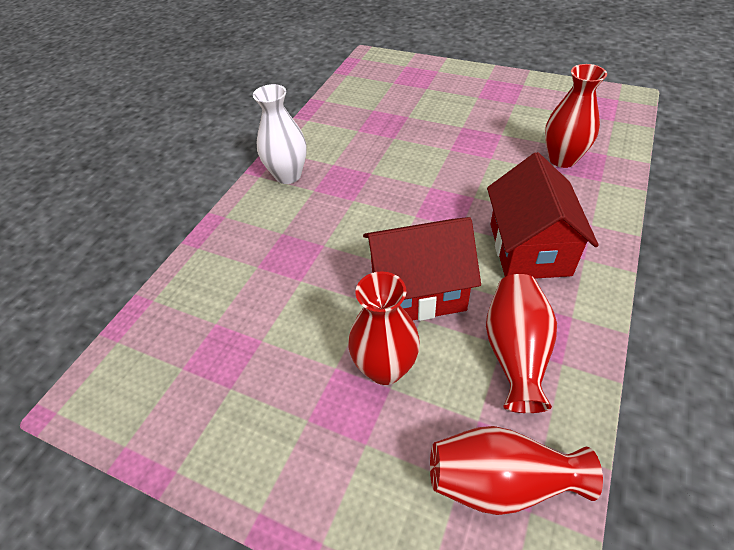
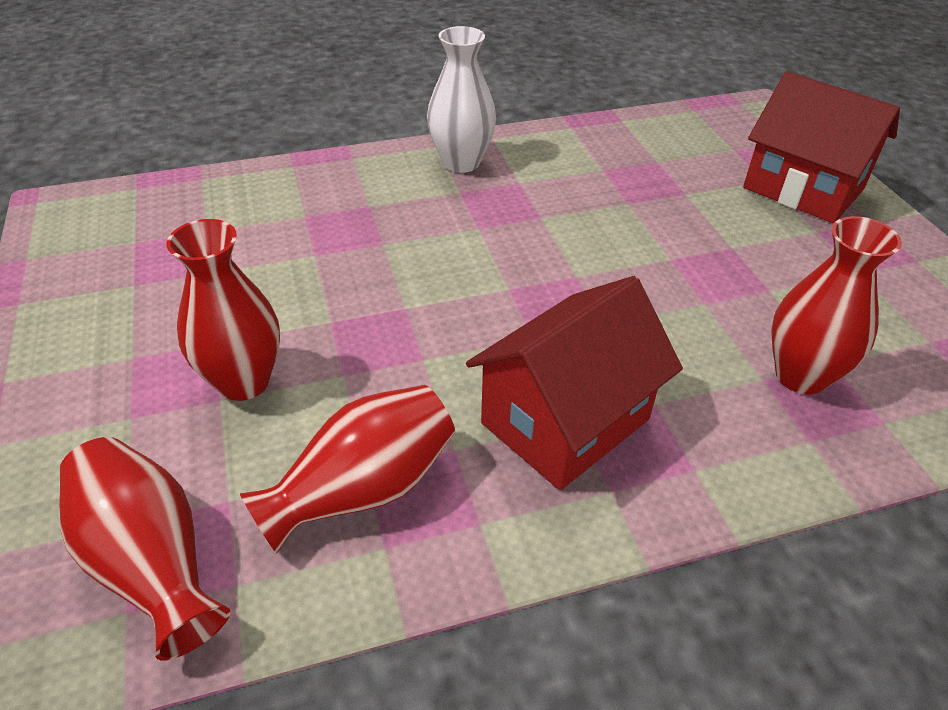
camera: 45 degrees right, 5 degrees down
(418, 291) = (384, 351): red house -> red house (803, 188)

